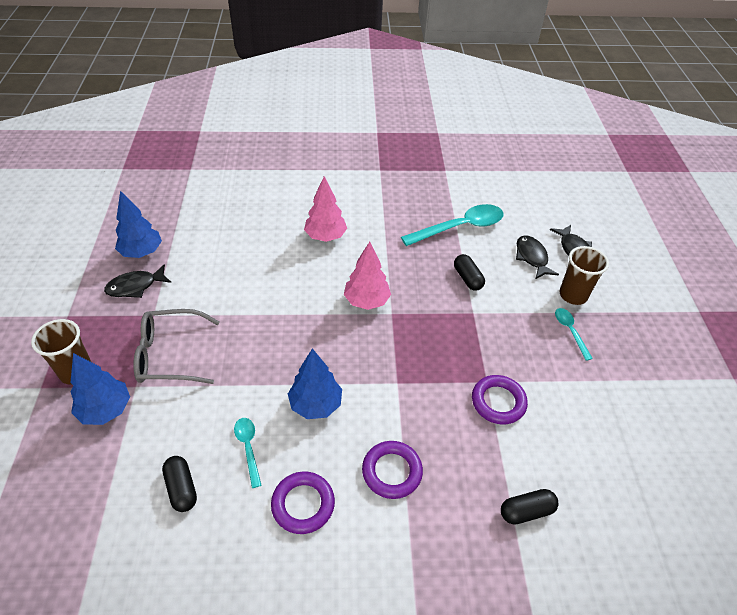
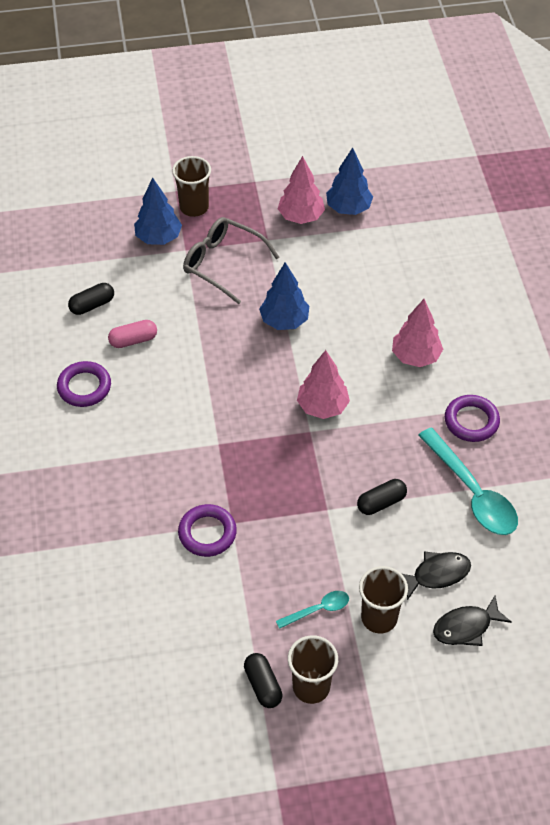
camera: 85 degrees right, 5 degrees up
(135, 286) = (301, 217): black fish -> pink tree
(170, 355) = (223, 263): grey glasses -> grey glasses turned 45 degrees counterclockwise
(248, 447) = (133, 340): turquoise spoon -> pink capsule
(316, 404) = (183, 381): blue tree -> blue tree (284, 321)
(392, 471) = (120, 447): purple ring -> purple ring (471, 421)
(526, 511) = (90, 554): black capsule -> black capsule (263, 685)
(640, 345) = (311, 687): none -> brown cup

